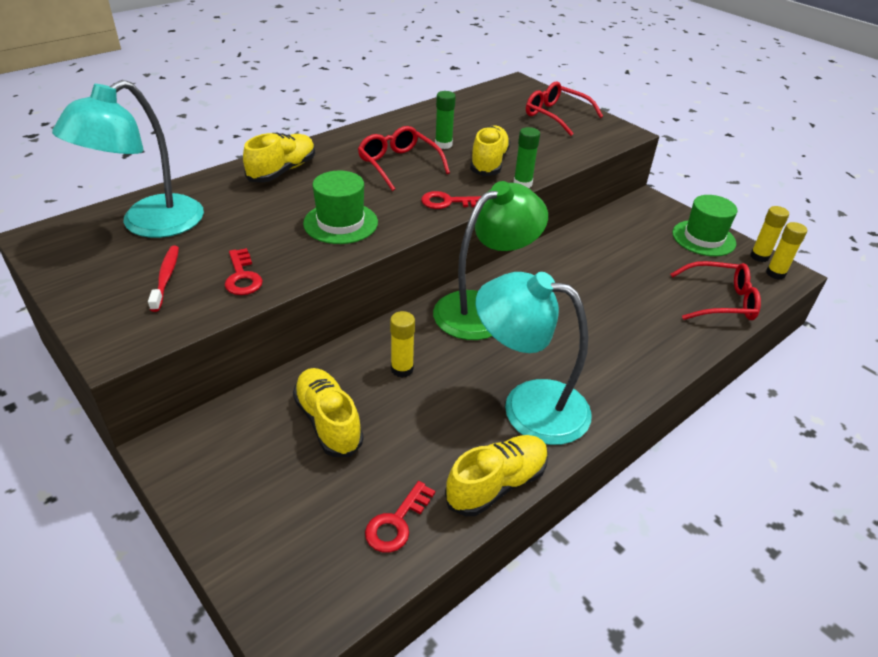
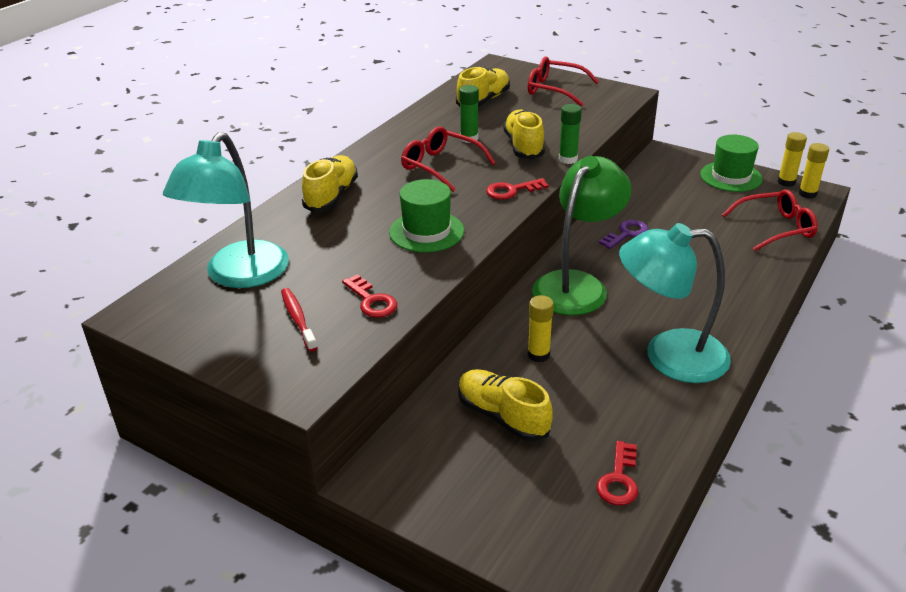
camera: 15 degrees left, 5 degrees down
(496, 484) = (682, 425): yellow shoe -> yellow shoe (483, 100)
(563, 270) = (626, 234): none -> purple key

